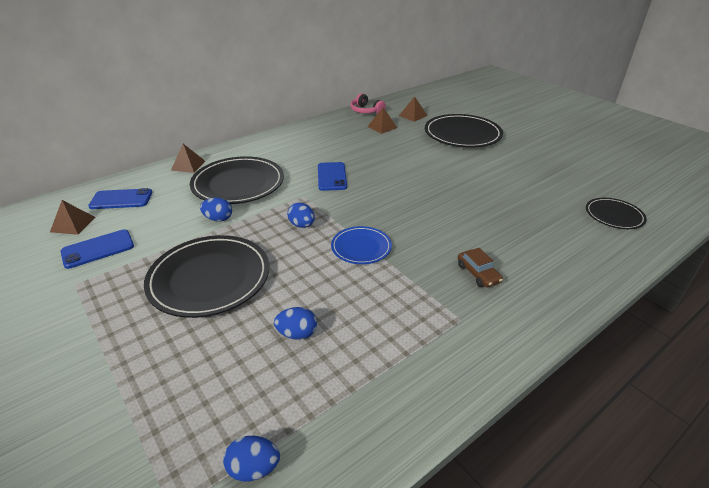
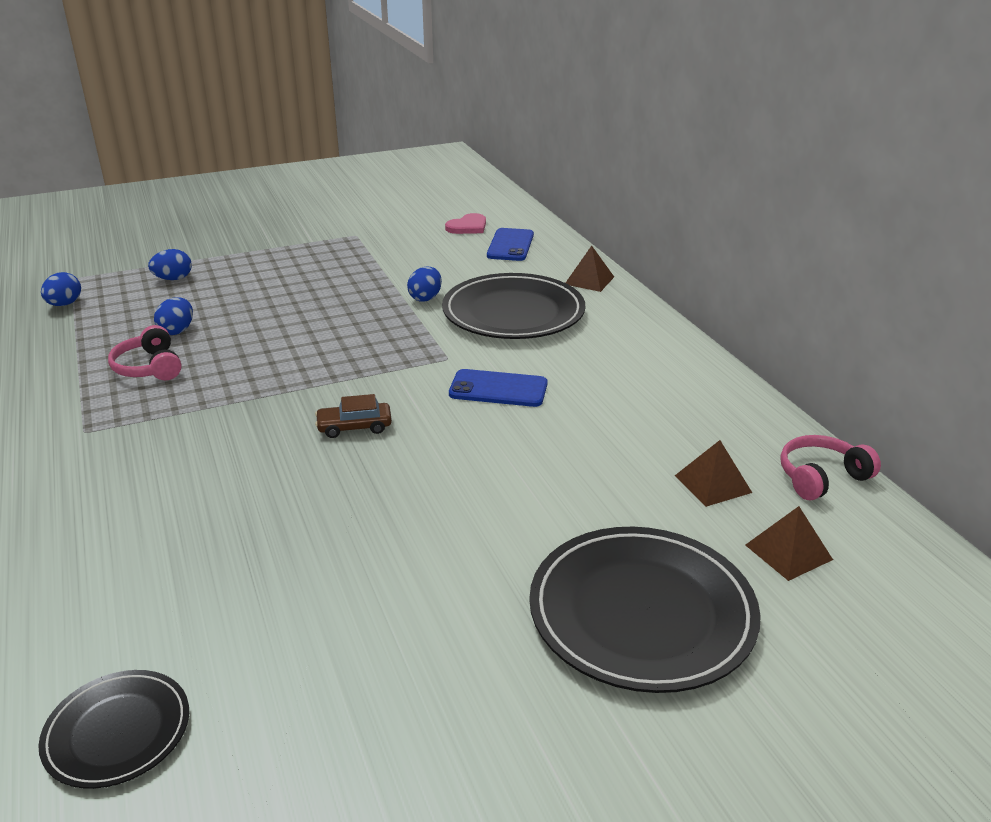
camera: 105 degrees right, 5 degrees down
(73, 224) = (468, 227): brown pyramid -> pink heart
(98, 249) = (409, 240): blue phone -> none
(209, 278) = (307, 292): black plate -> none
(302, 225) = (370, 350): blue egg -> blue egg (173, 279)
(361, 247) = (283, 387): blue plate -> none
(363, 324) = (149, 367): none -> pink headphones
(478, 273) = (142, 470): brown car -> brown car (354, 427)

